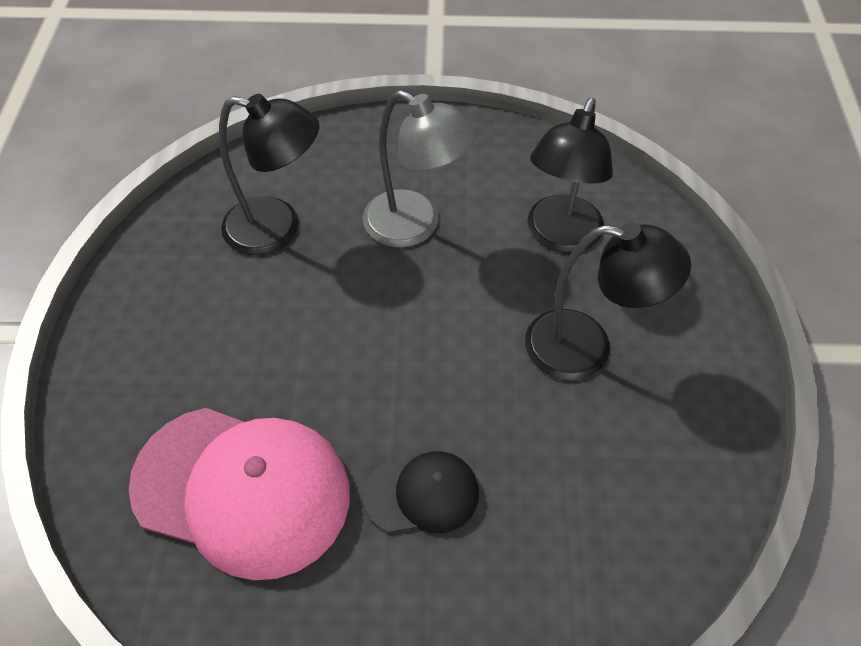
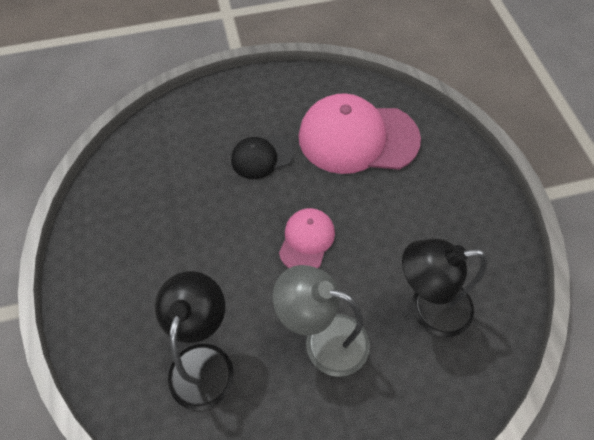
camera: 165 degrees right, 5 degrees up
(394, 340) = (307, 240): none -> pink cap
(586, 348) = (176, 266): black lamp -> none

